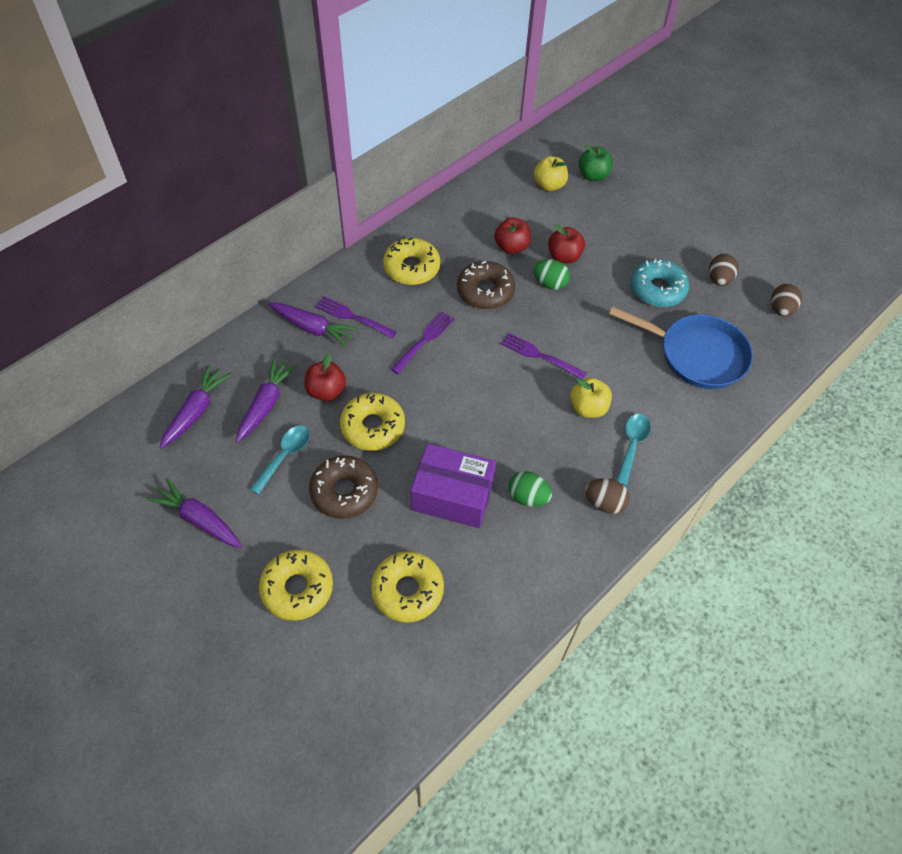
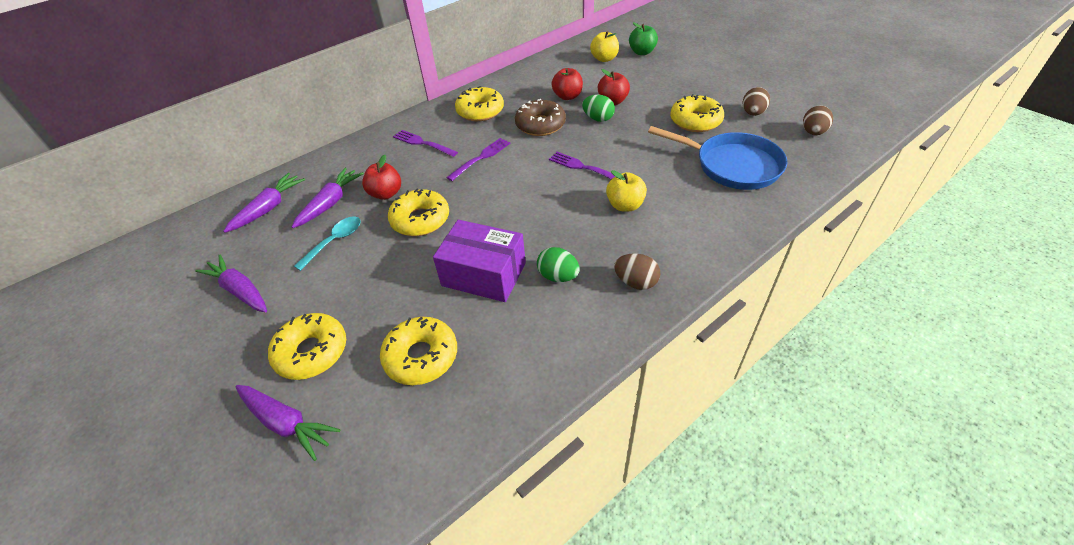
camera: 10 degrees right, 10 degrees down
(314, 328) = (387, 151): purple carrot -> purple carrot (287, 423)
(344, 491) = (381, 270): brown donut -> none
(632, 445) = (667, 234): turquoise spoon -> none
(657, 289) = (695, 121): turquoise donut -> yellow donut

